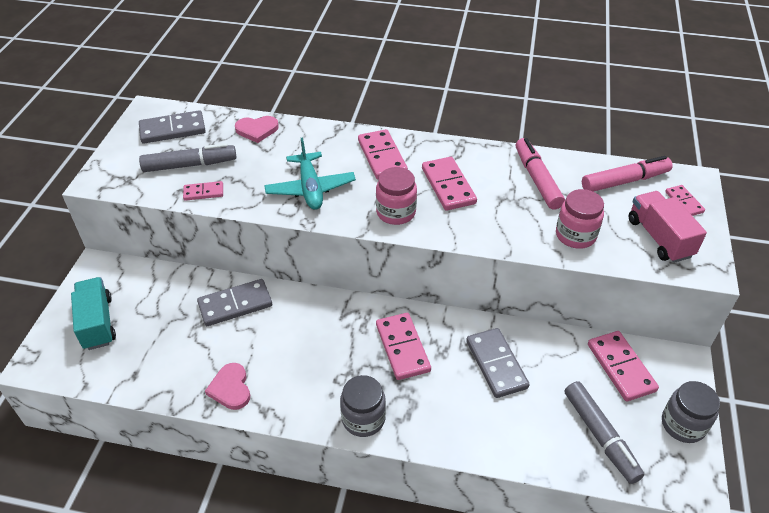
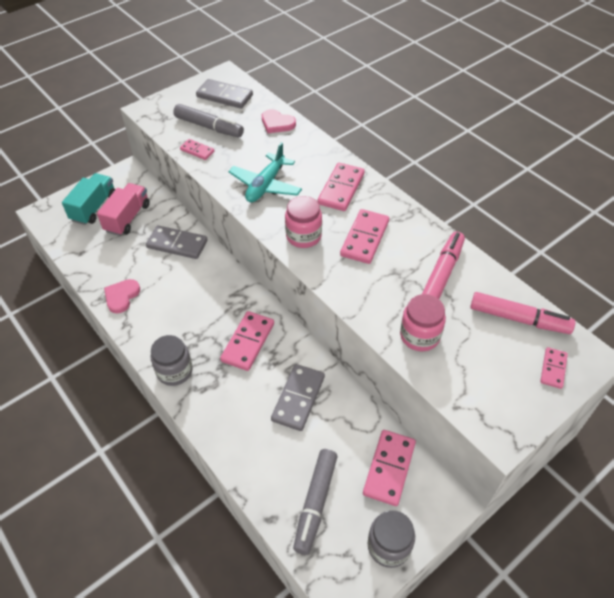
camera: 40 degrees right, 5 degrees up
(659, 238) = (490, 383): pink truck -> pink truck (127, 218)

